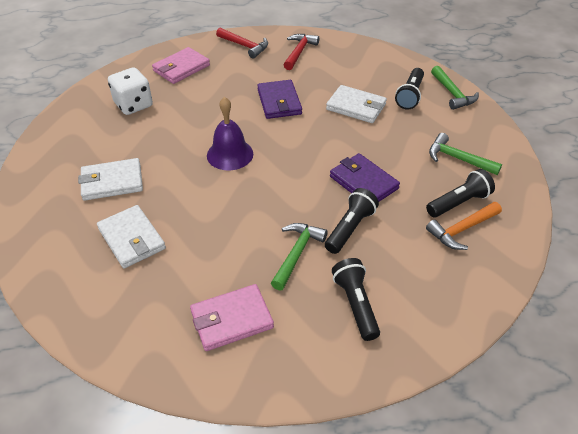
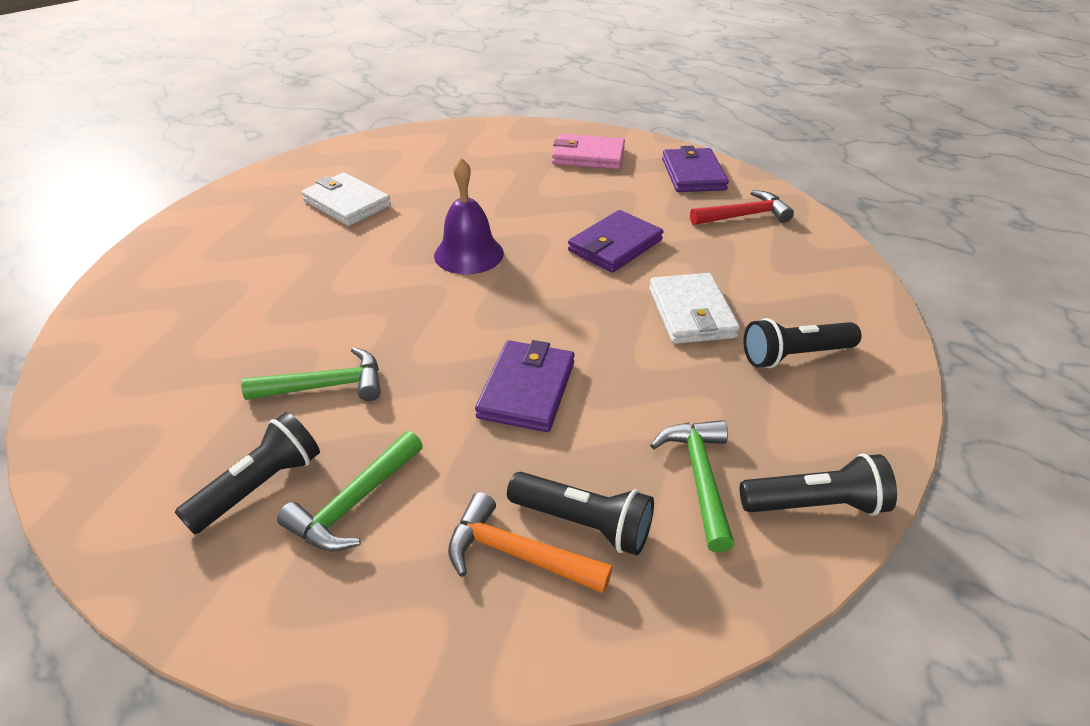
camera: 55 degrees right, 5 degrees down
(132, 239) = (267, 254): white wallet -> none
(133, 105) = (486, 159): white dice -> none
(231, 320) = (175, 381): pink wallet -> none
(245, 46) = (693, 174): red hammer -> purple wallet
(350, 228) = (415, 416): black flashlight -> black flashlight (815, 504)
(452, 93) = (871, 402): green hammer -> green hammer (354, 503)

